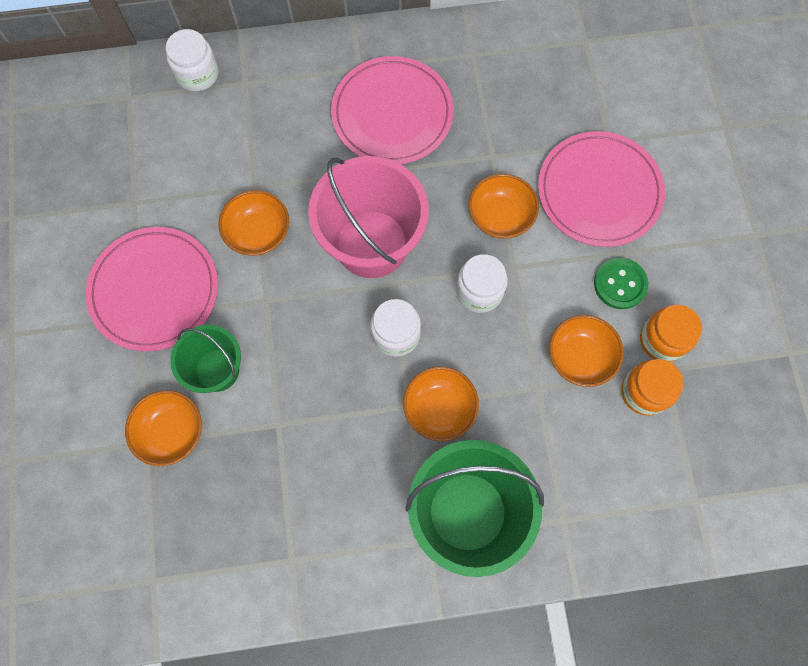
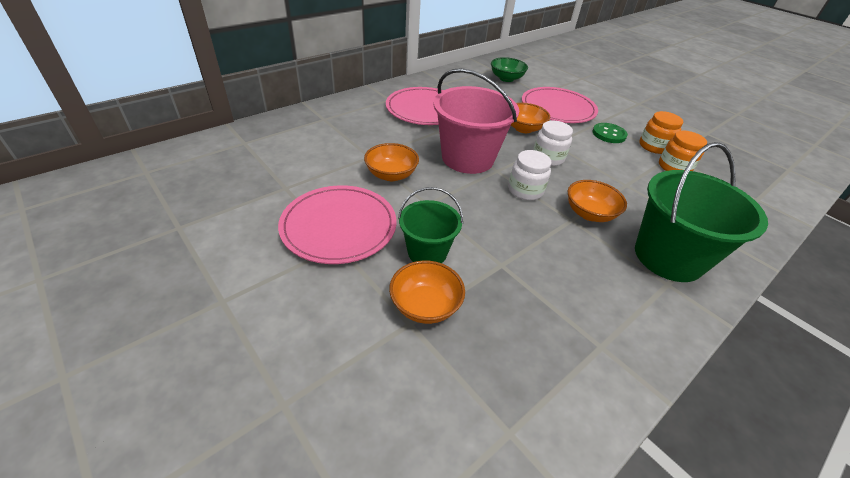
camera: 35 degrees left, 30 degrees down
(197, 74) = (288, 123): white jar -> none
(580, 357) = (628, 165): orange bowl -> none
(585, 79) = (506, 79): none -> green bowl

